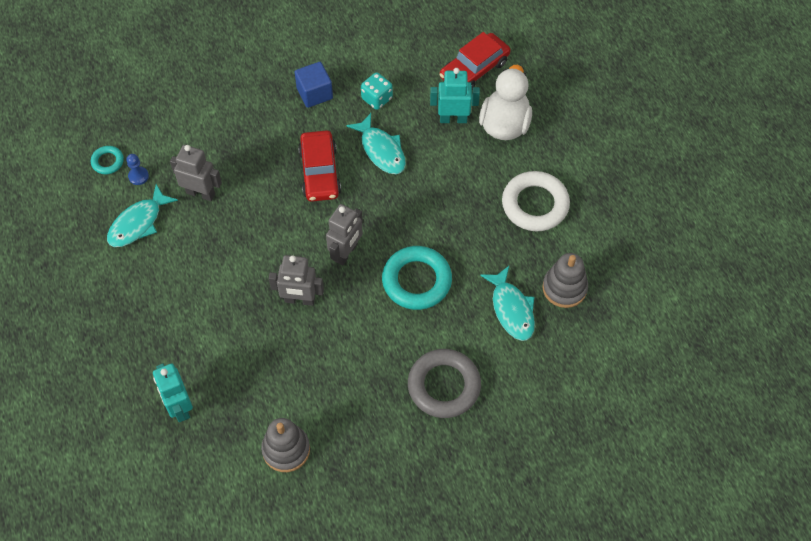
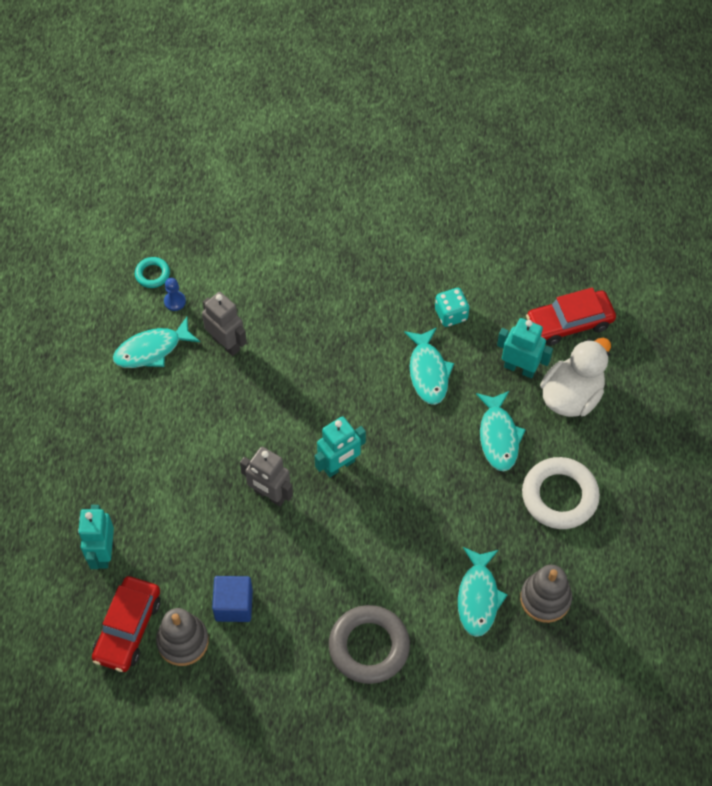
camera: 25 degrees right, 0 degrees up
(314, 93) = (390, 283): blue cube -> blue cube (234, 605)
(320, 172) = (354, 369): red car -> red car (128, 628)
(346, 253) = (339, 465): grey robot -> turquoise robot
(416, 281) = (396, 525): turquoise ring -> none
(463, 178) = (498, 437): none -> turquoise fish

